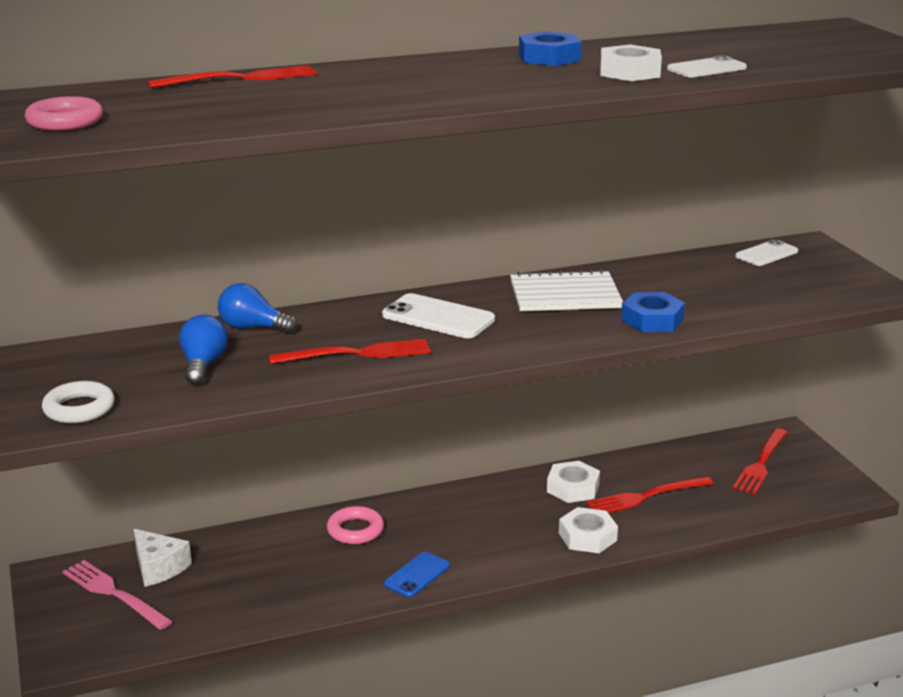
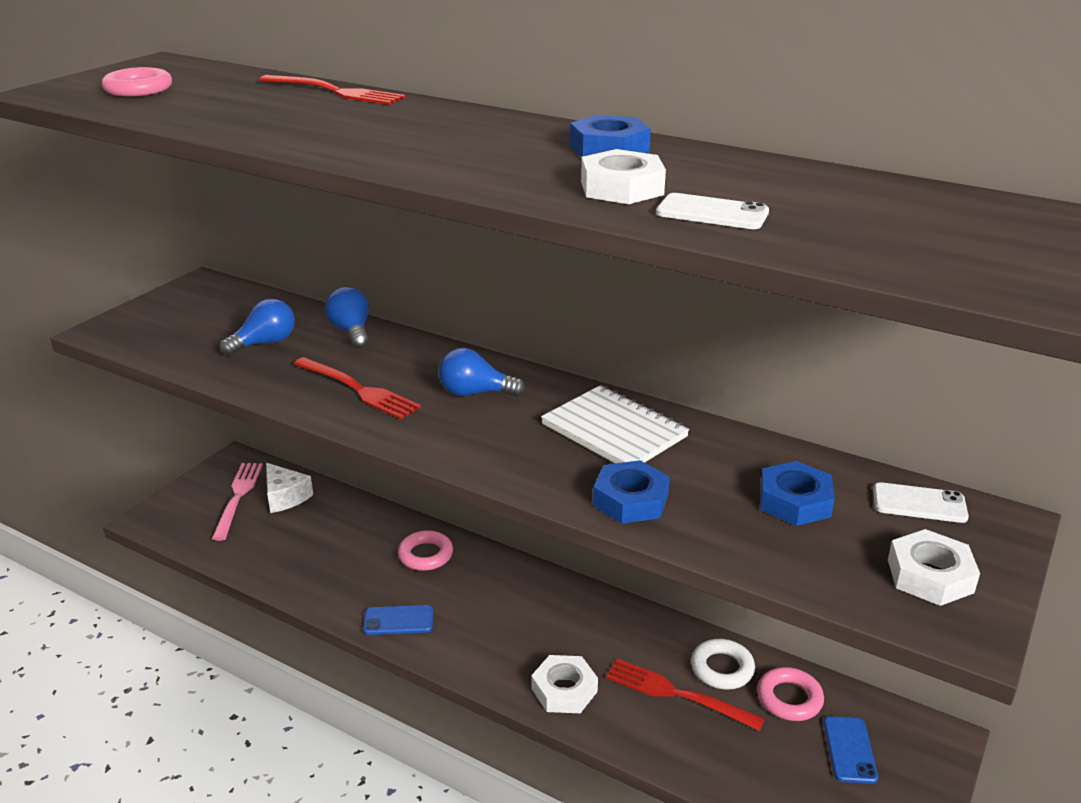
camera: 50 degrees right, 5 degrees up
(79, 409) = (148, 335): white ring -> white ring (722, 668)
(158, 568) = (285, 497): white cheese -> white cheese turned 45 degrees counterclockwise
(438, 317) = (475, 393): white phone -> blue light bulb
(573, 488) = (631, 639): white nut -> white nut (930, 576)
(698, 461) = (789, 699): none -> pink ring
(720, 280) = (794, 501): none -> blue nut
(761, 464) = (849, 750): red fork -> blue phone

